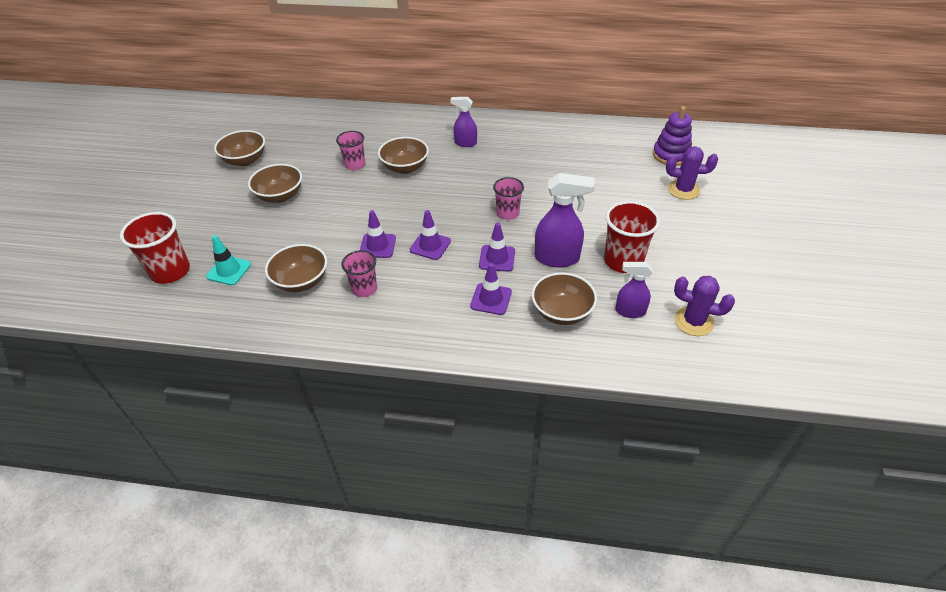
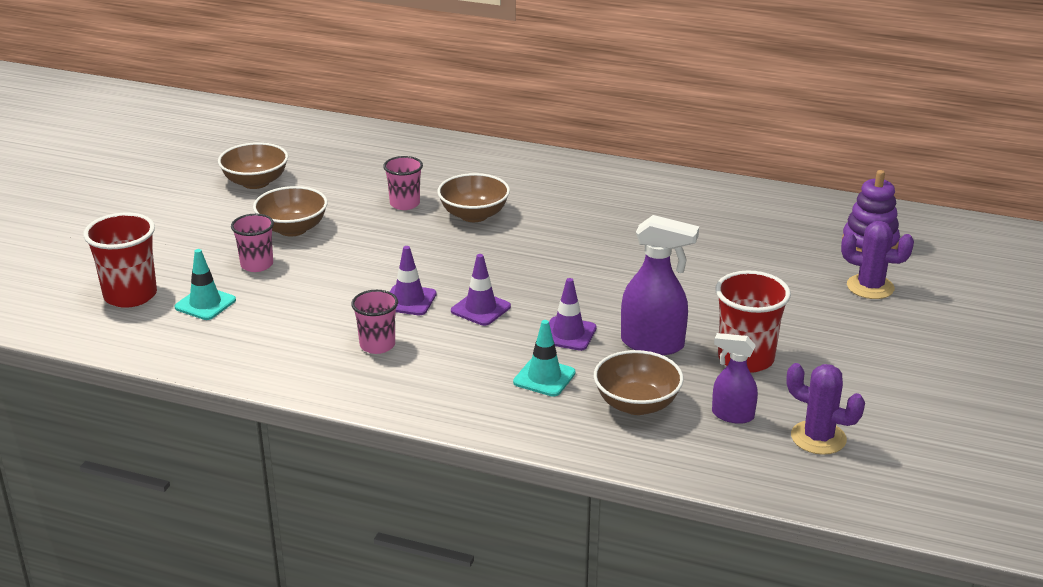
camera: 10 degrees right, 15 degrees down
(301, 281) = (296, 327): brown bowl -> none
(465, 143) = (569, 195): purple spray bottle -> none
(491, 299) = (544, 377): purple traffic cone -> turquoise traffic cone
(507, 213) = (601, 285): pink cup -> pink cup (257, 265)

